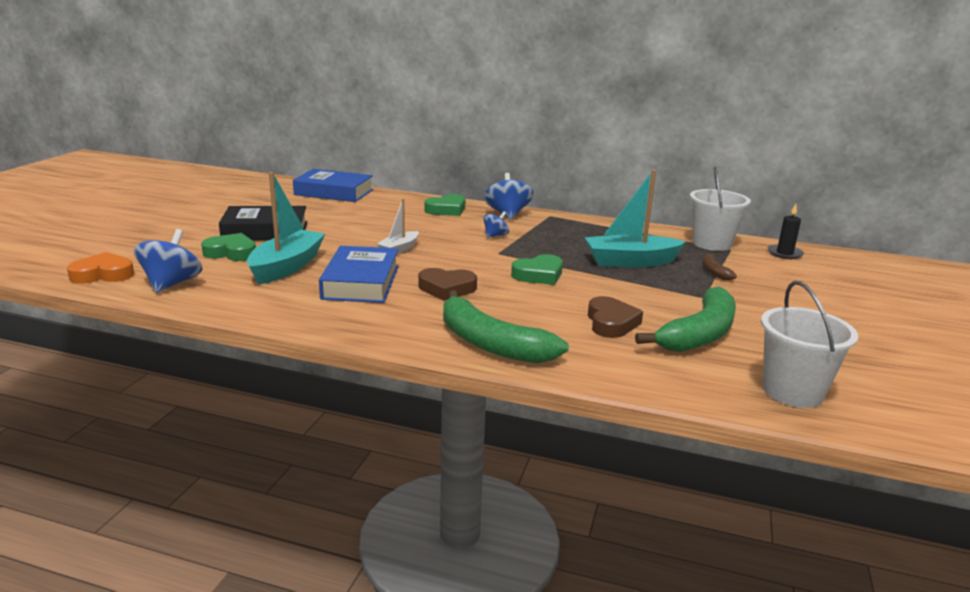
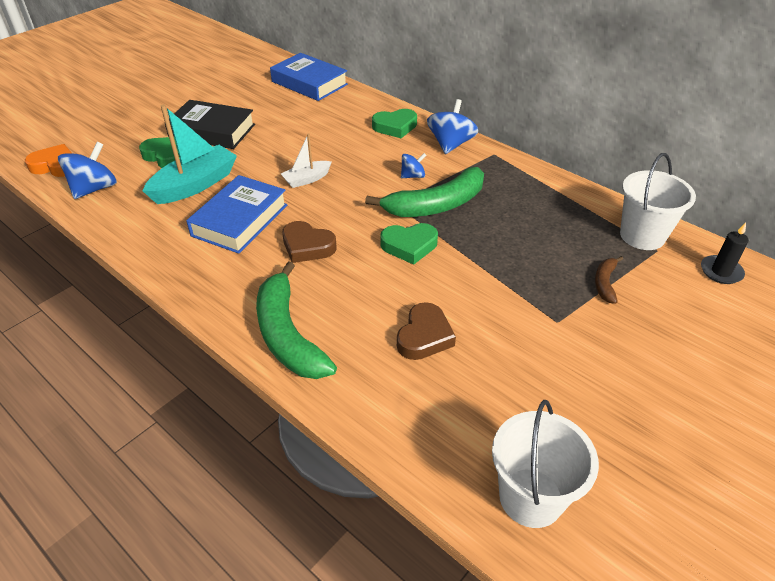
camera: 25 degrees right, 20 degrees up
(630, 262) = (521, 246): turquoise boat -> none
(699, 334) = (503, 379): green banana -> green banana (436, 205)

